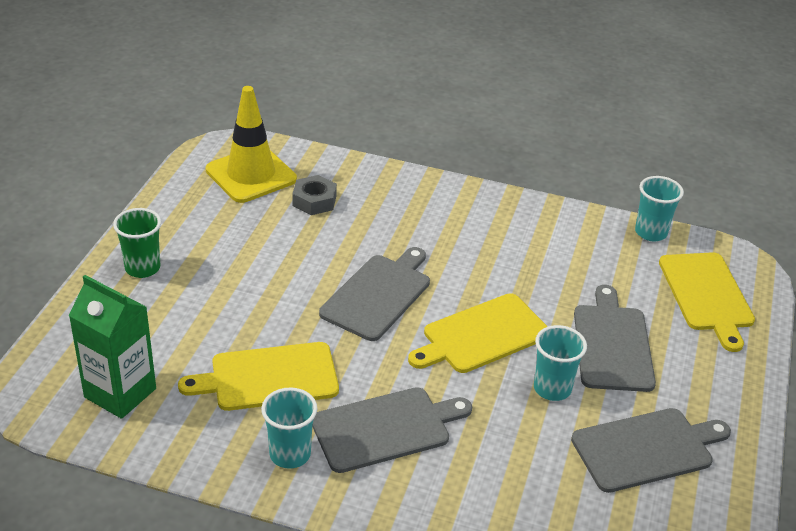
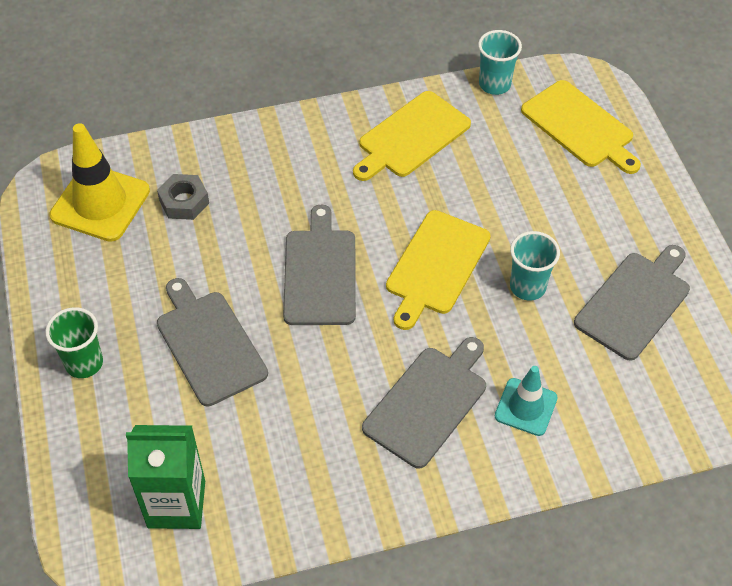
camera: 30 degrees left, 15 degrees up
(268, 377) = (293, 411): yellow cutting board -> yellow cutting board (411, 137)
(290, 454) = (371, 474): turquoise cup -> none
(470, 476) = (525, 407): none -> turquoise traffic cone
(612, 344) = (542, 216): grey cutting board -> grey cutting board (209, 344)

